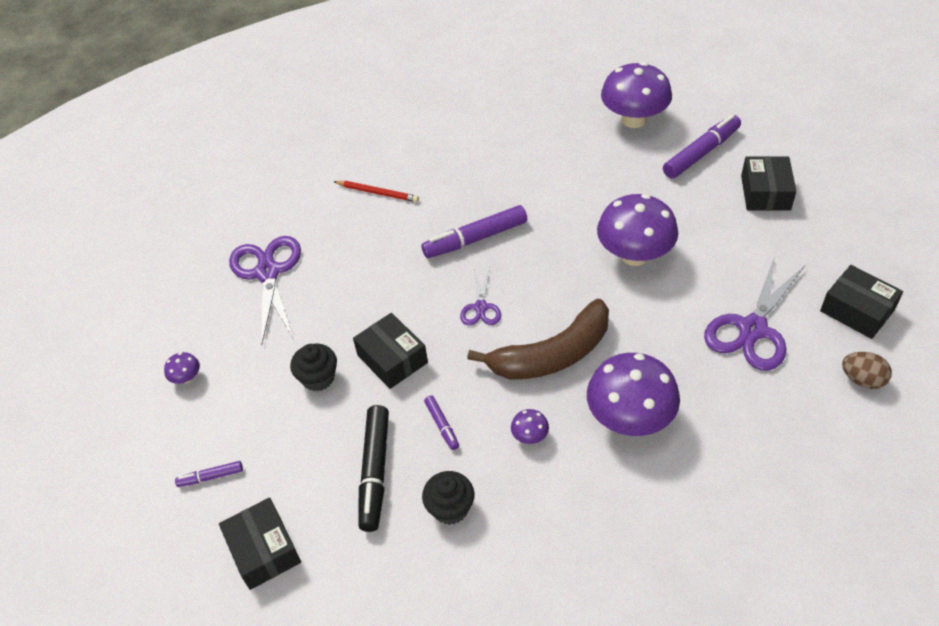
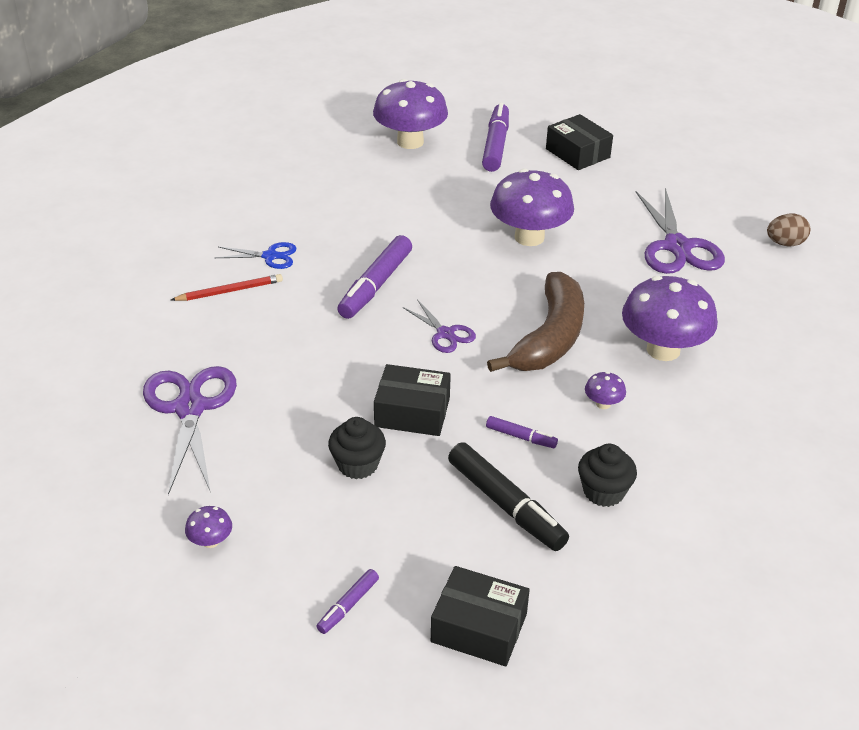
camera: 45 degrees left, 10 degrees down
(267, 273) = (190, 408): purple scissors -> purple scissors turned 45 degrees clockwise
(430, 177) = (270, 256): none -> blue scissors
(857, 310) = (731, 202): black box -> none

